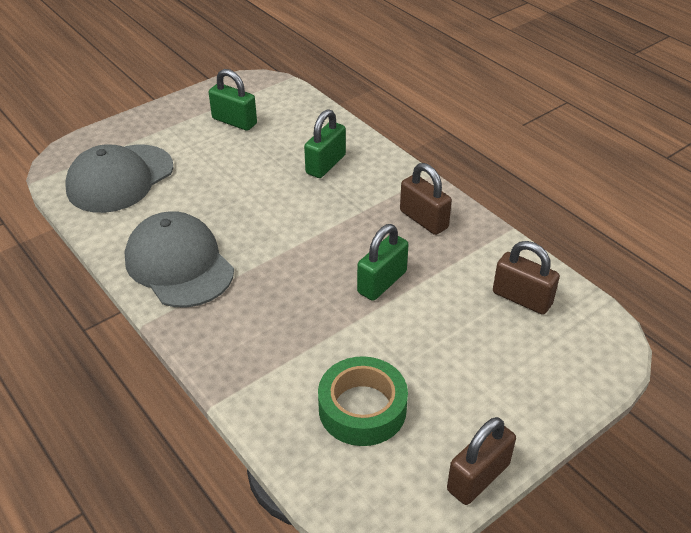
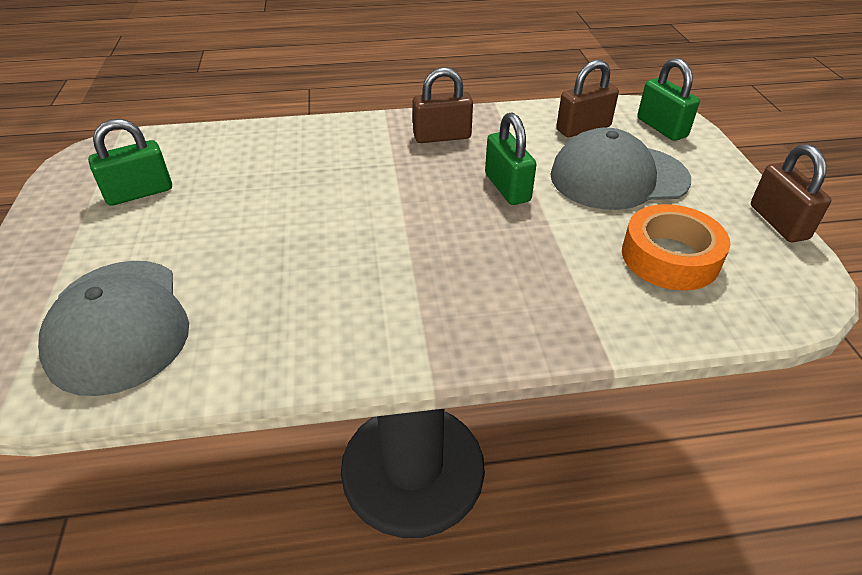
camera: 60 degrees left, 0 degrees up
(179, 264) = (352, 320): grey cap -> grey cap (618, 177)
(325, 164) = (298, 160): green padlock -> green padlock (661, 128)
(362, 408) = (670, 257): green tape -> orange tape

